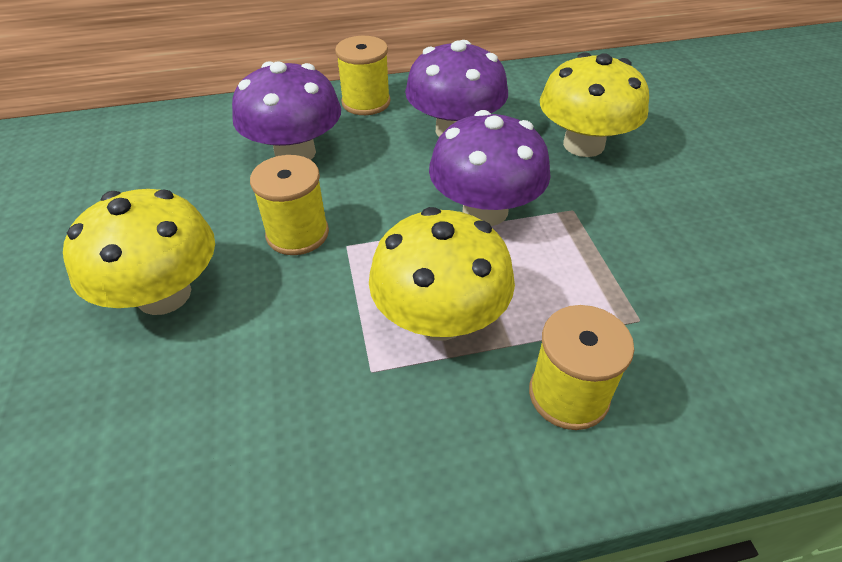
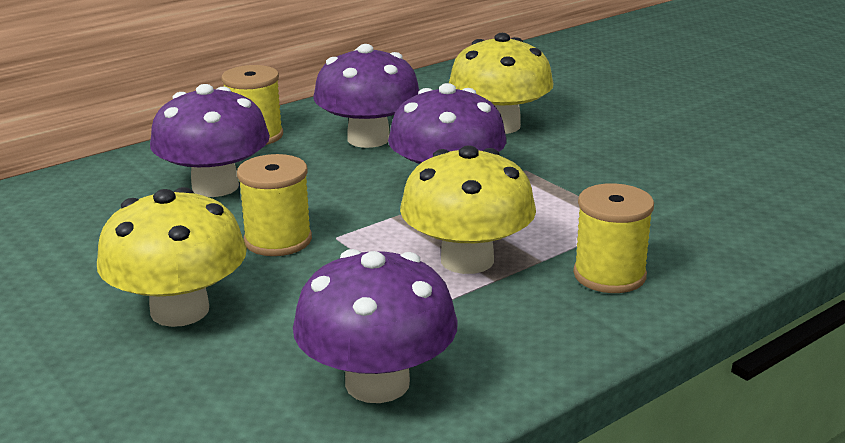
camera: 25 degrees left, 20 degrees down
(247, 464) = (377, 383): none -> purple mushroom

